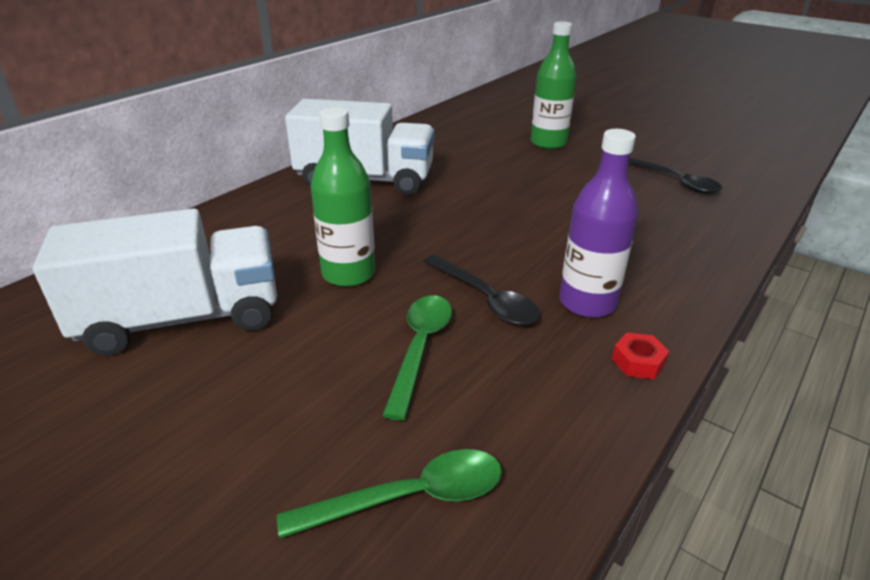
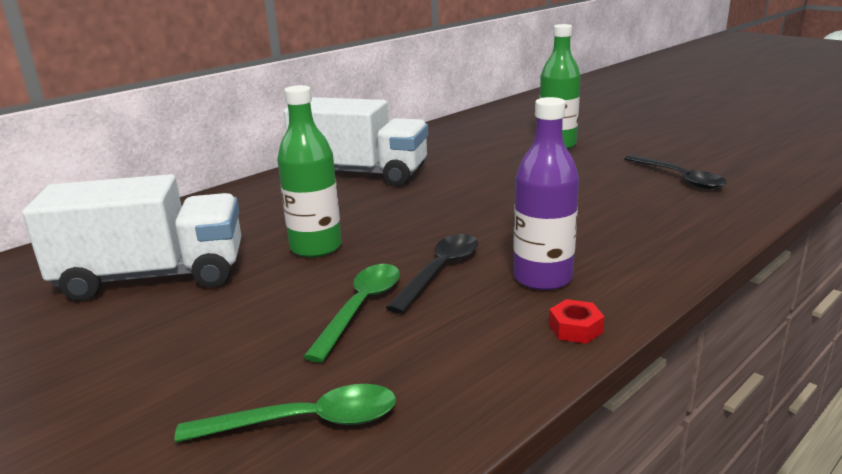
camera: 10 degrees right, 10 degrees down
(485, 299) = (440, 271): black spoon -> black spoon turned 120 degrees counterclockwise

